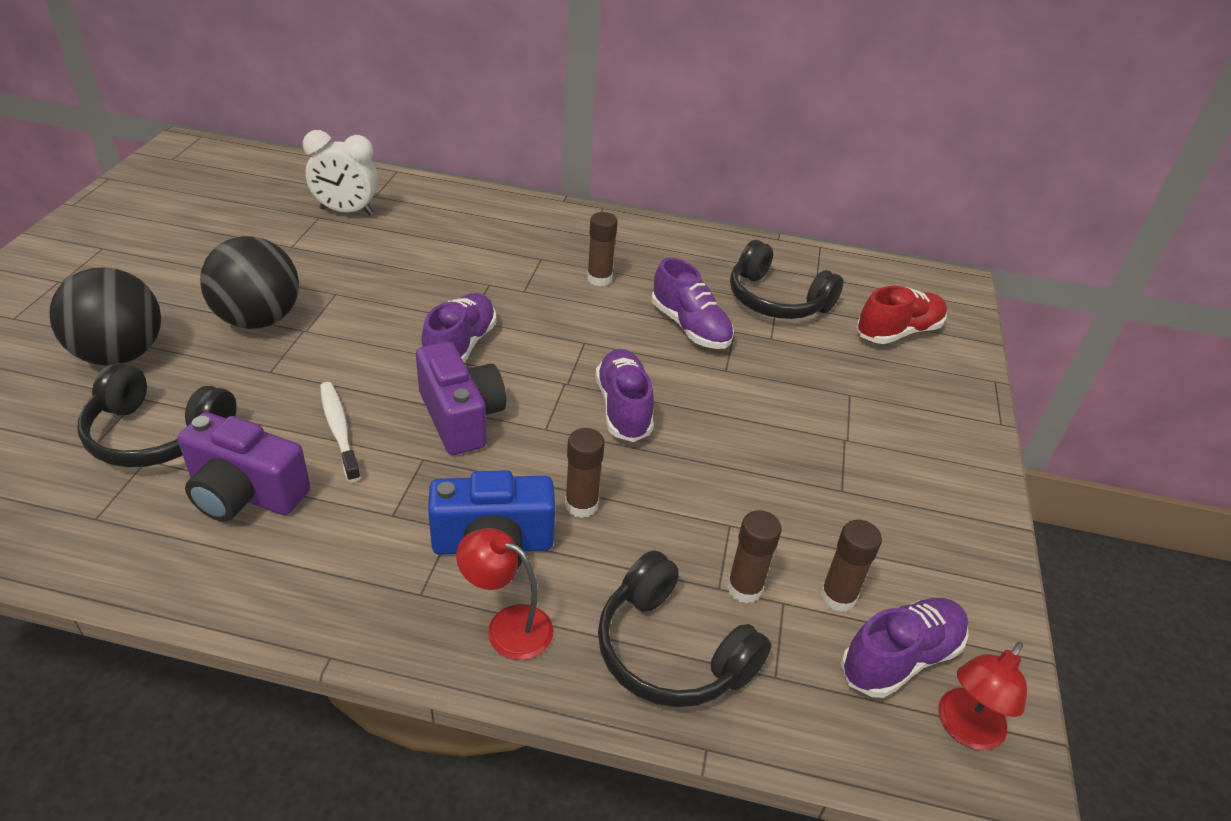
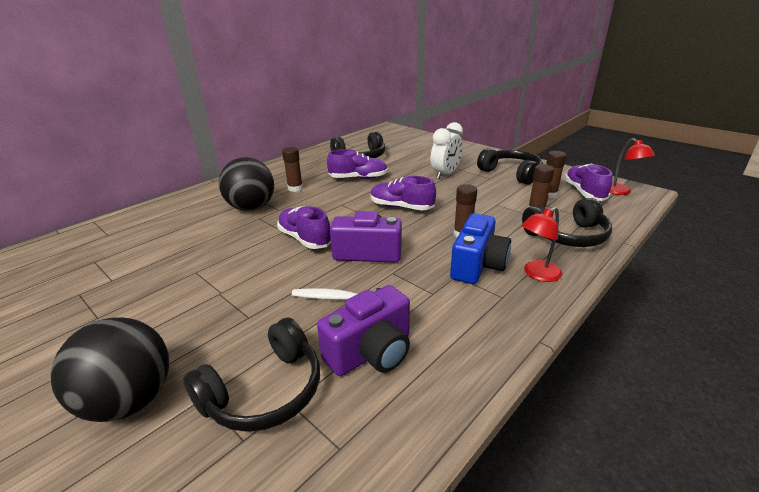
camera: 55 degrees left, 10 degrees down
(258, 319) = (181, 311): black ball -> black ball (251, 208)
(346, 211) = (107, 249): white clock -> white clock (445, 174)
(894, 518) = (511, 173): none -> black headphones
(898, 332) = (405, 143): red shoe -> none

